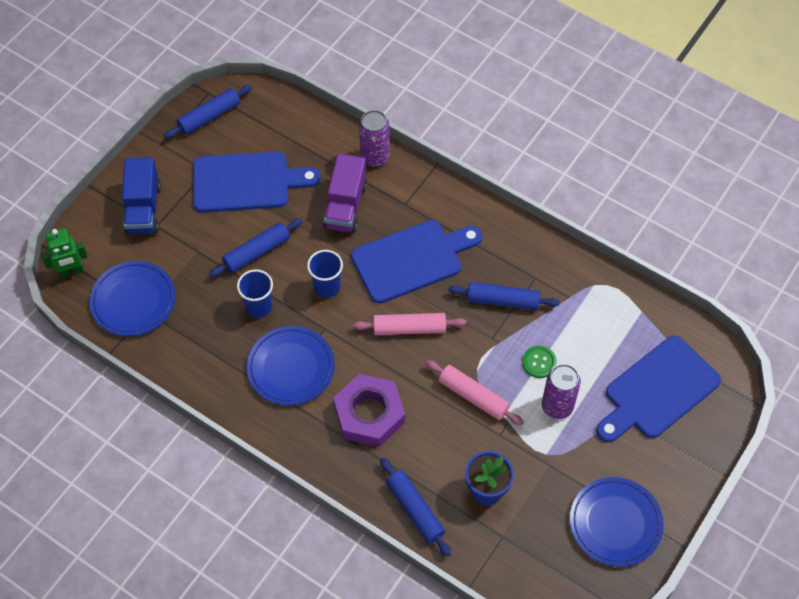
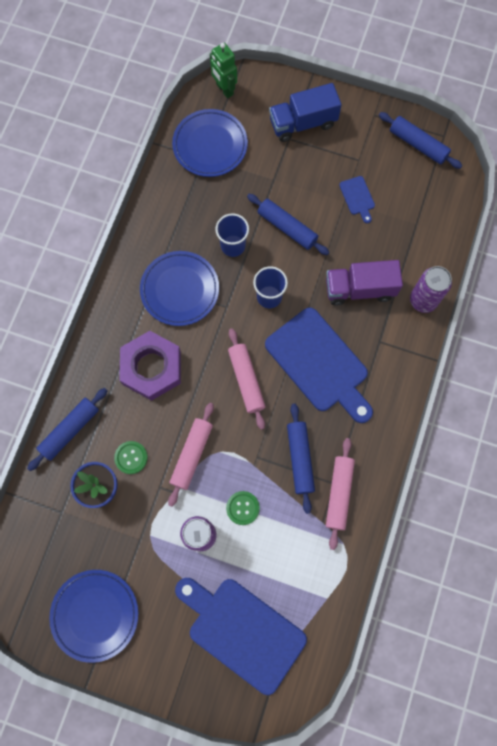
camera: 75 degrees right, 15 degrees up
(247, 182) = (357, 197): blue cutting board -> blue cutting board, size x0.42
(461, 455) = (131, 457): none -> green button
(545, 276) = (339, 493): none -> pink rolling pin

